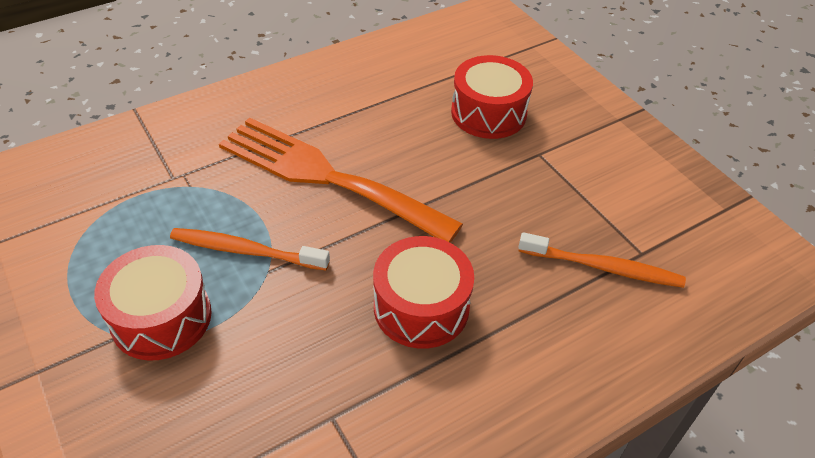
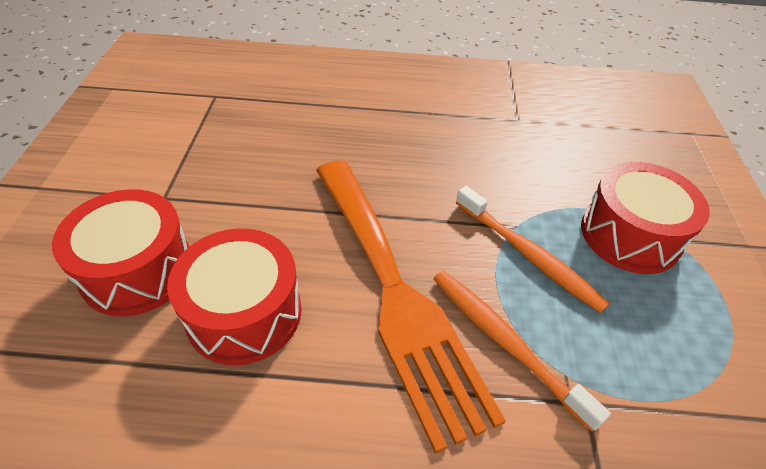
camera: 145 degrees left, 0 degrees up
(421, 307) = (408, 142): red drum -> red drum (244, 313)
(602, 267) = (253, 102): orange toothbrush -> orange toothbrush (505, 343)

